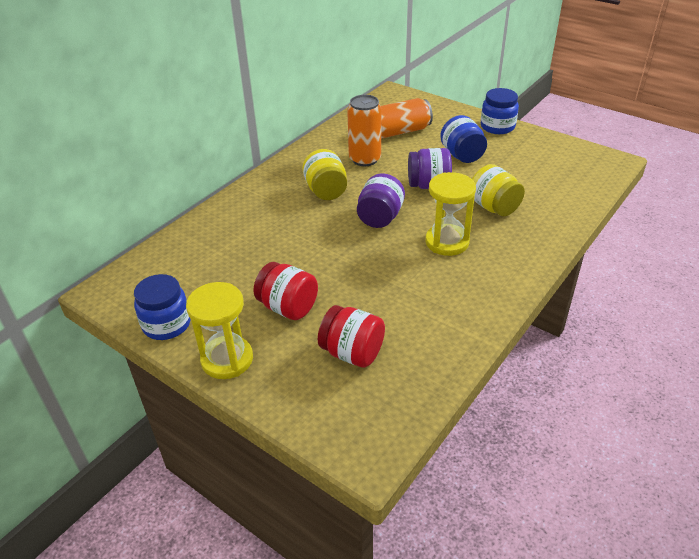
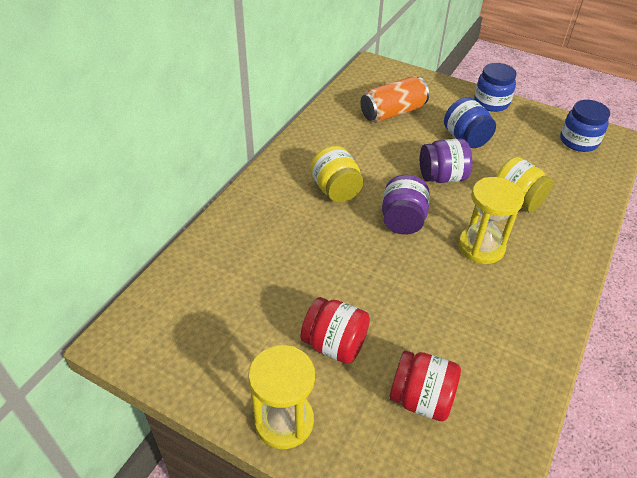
camera: 10 degrees left, 5 degrees up
(166, 324) = (202, 379): blue jar -> blue jar (578, 141)
(365, 159) = (366, 148): orange can -> none

